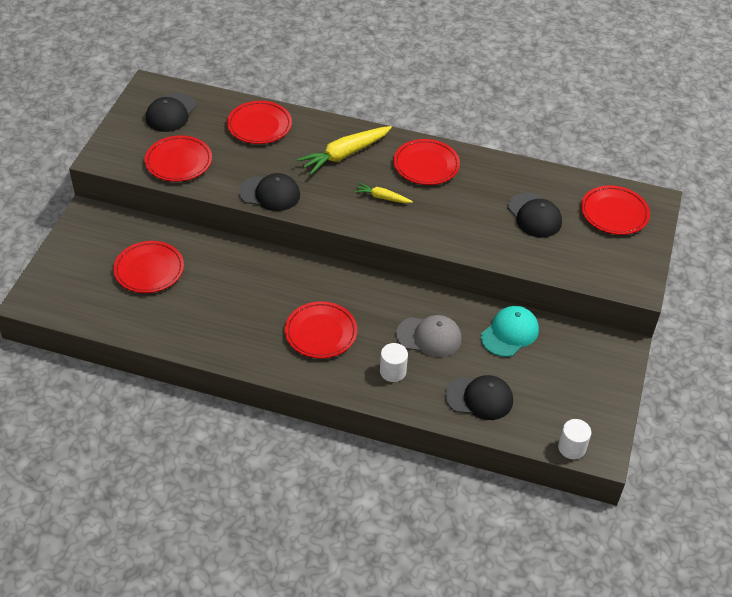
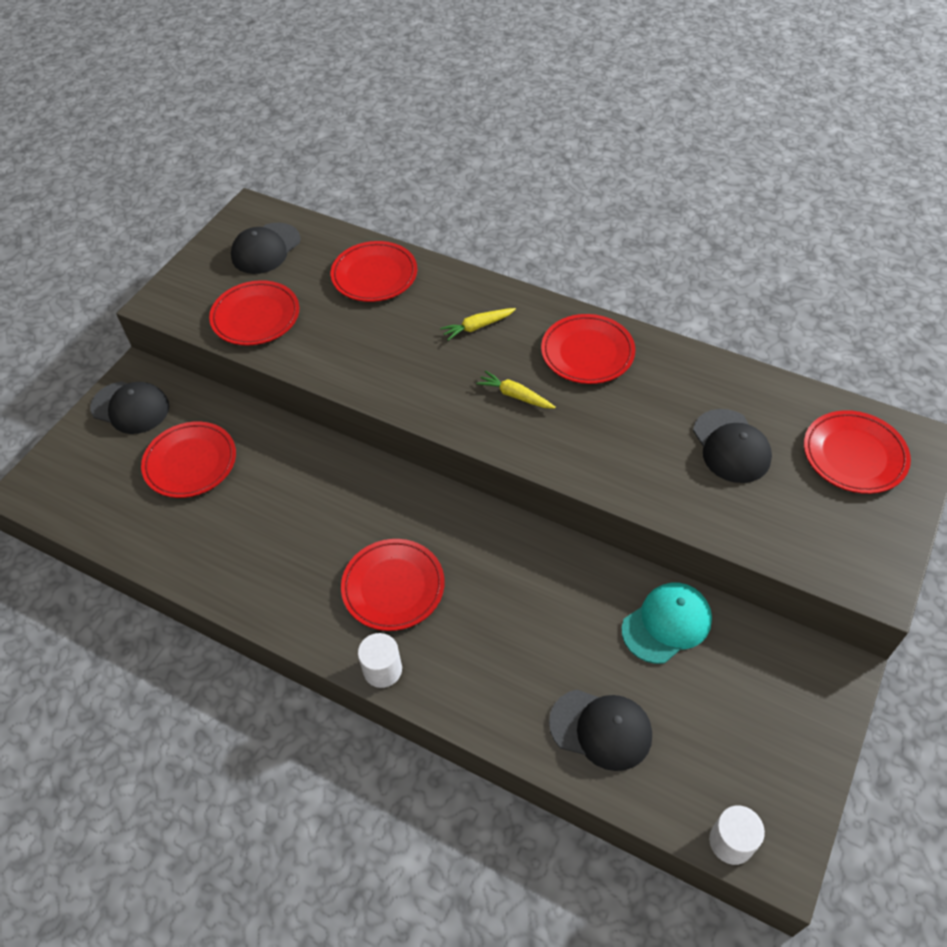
camera: 15 degrees right, 5 degrees up
(270, 193) = (362, 374): black cap -> black cap (130, 407)
(344, 155) = (477, 327): yellow carrot -> yellow carrot, size x0.54
(393, 371) = (481, 664): white cylinder -> white cylinder (382, 669)
(429, 337) = (546, 614): grey cap -> none

